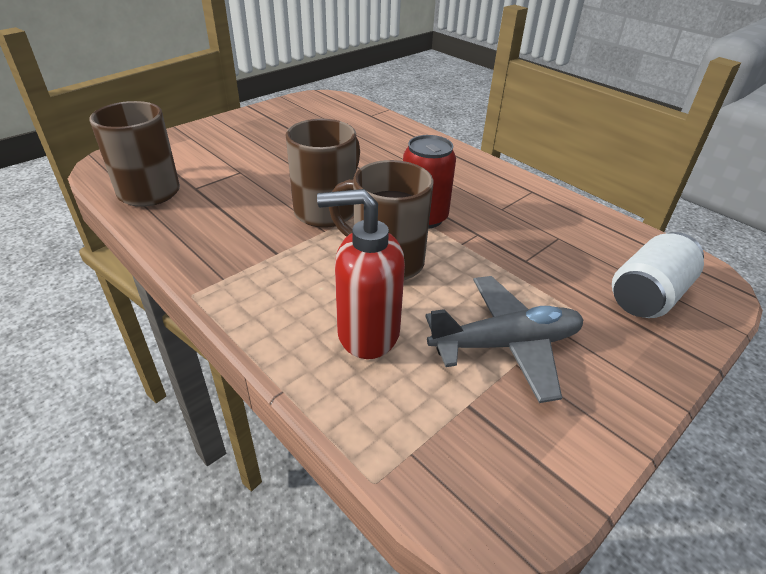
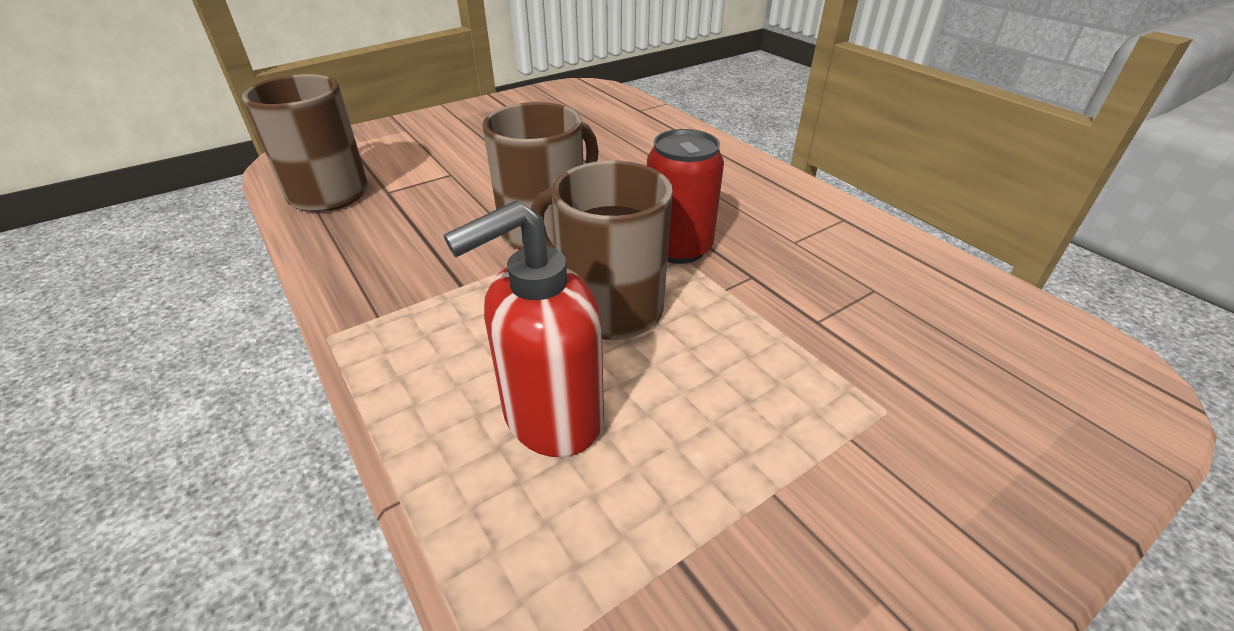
camera: 10 degrees right, 0 degrees up
(367, 333) = (551, 417): red soap dispenser -> red soap dispenser turned 45 degrees counterclockwise
(506, 344) = (762, 458): grey plane -> none
(648, 296) = (1012, 395): white can -> none

